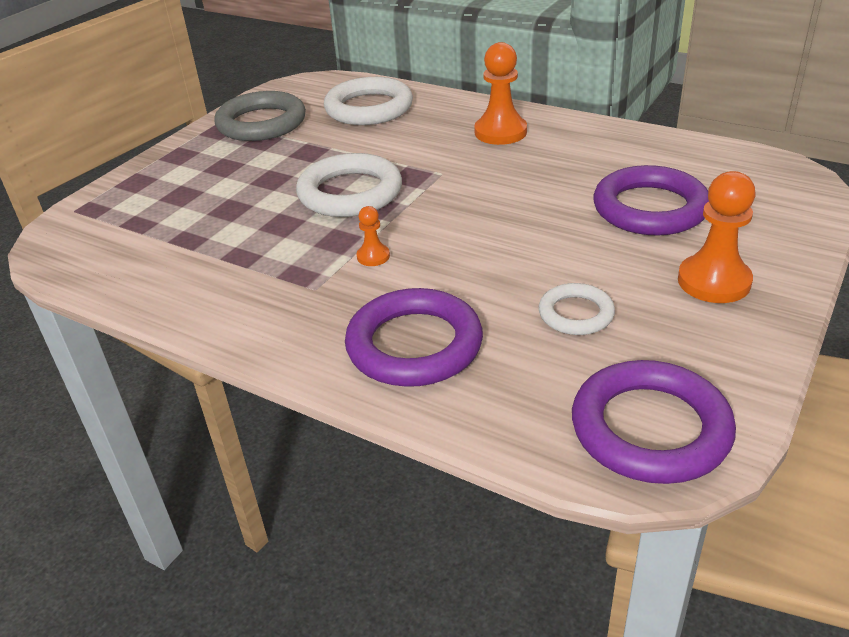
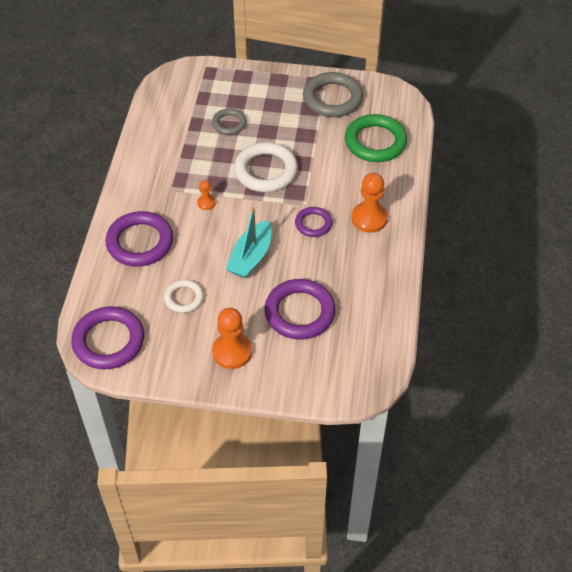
camera: 65 degrees right, 15 degrees up
(221, 208) = (229, 124): none -> grey ring
(369, 108) = (375, 142): white ring -> green ring
(483, 172) = (313, 224): none -> purple ring
(518, 232) = (251, 257): none -> turquoise boat

